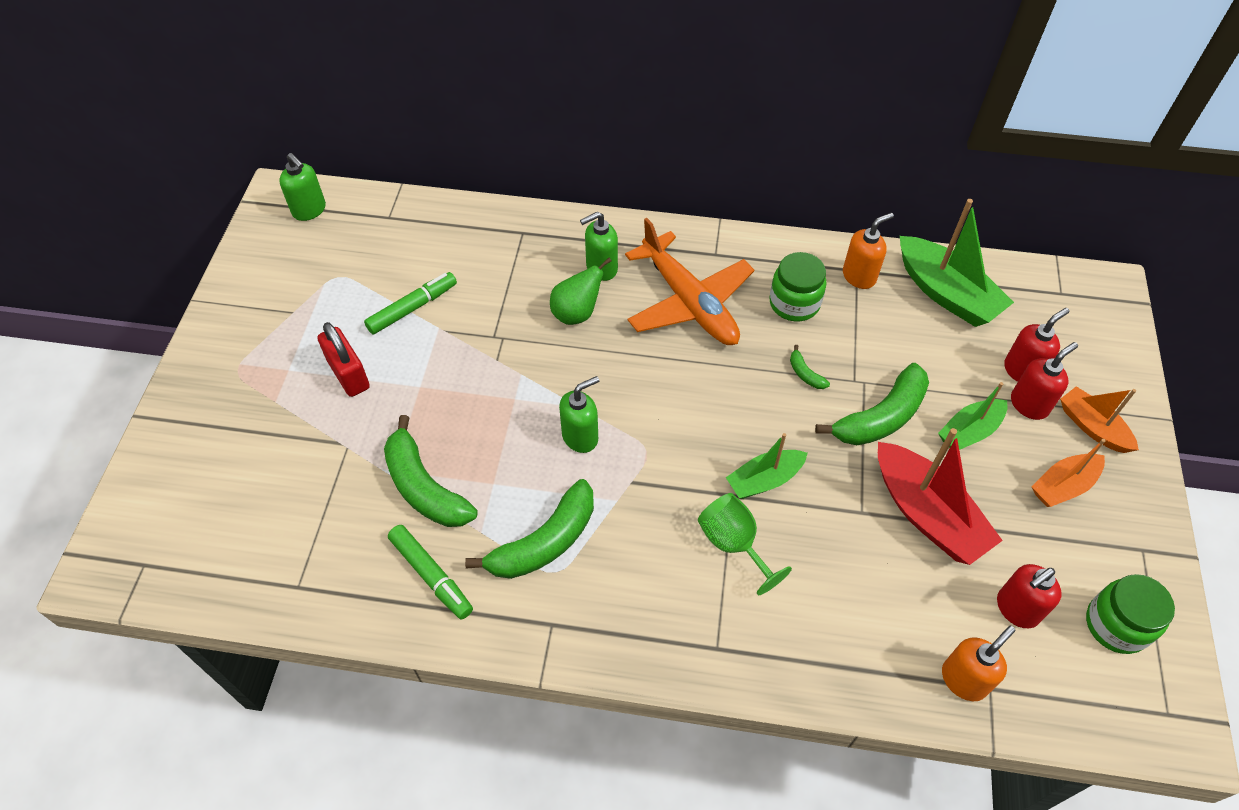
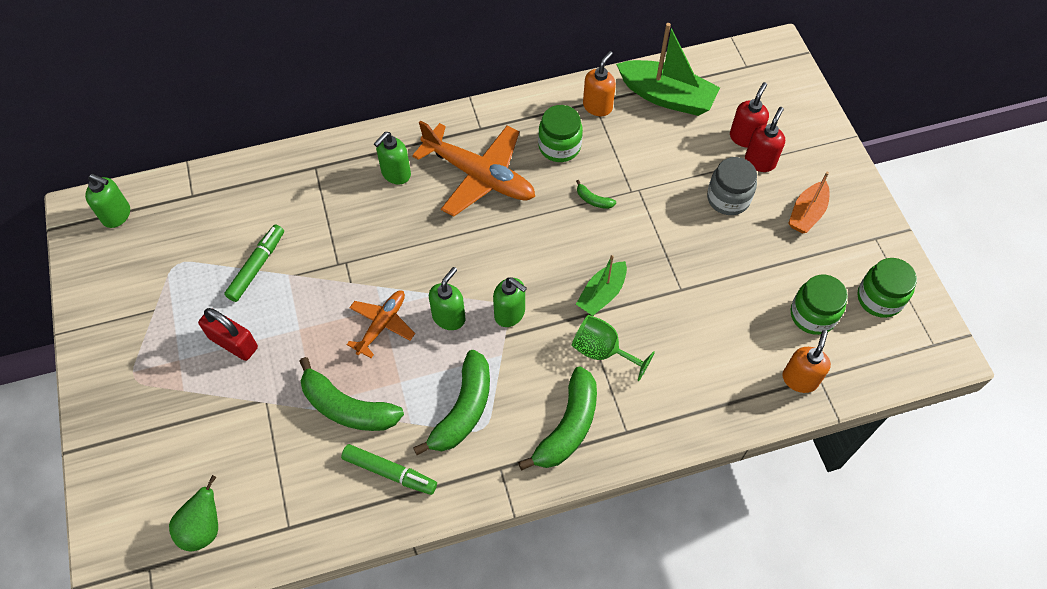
camera: 25 degrees left, 5 degrees up
(505, 416) = (382, 325): none -> orange plane
(577, 313) = (395, 219): green pear -> green pear (203, 528)
(649, 460) = (510, 314): none -> green soap dispenser
(880, 417) = (662, 212): green banana -> green banana (568, 427)
(927, 514) = (725, 272): red boat -> none
(969, 431) = (728, 198): green boat -> grey jar
(1016, 609) = (812, 315): red soap dispenser -> green jar
(1092, 427) = (808, 162): orange boat -> none

